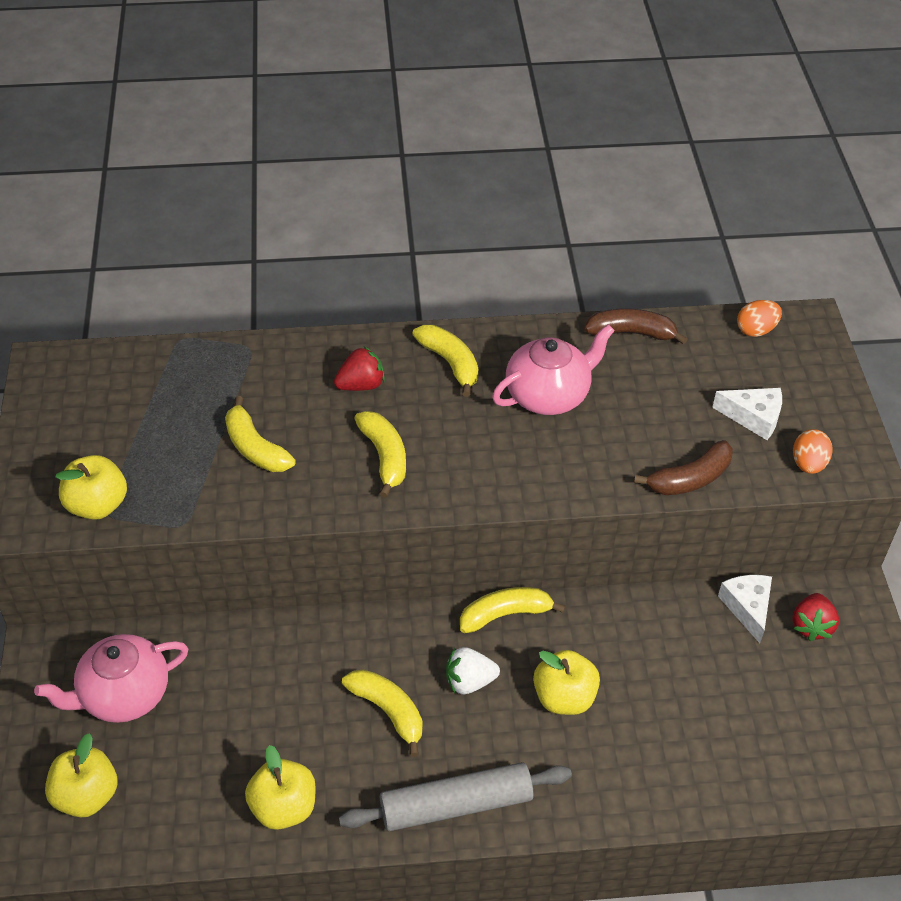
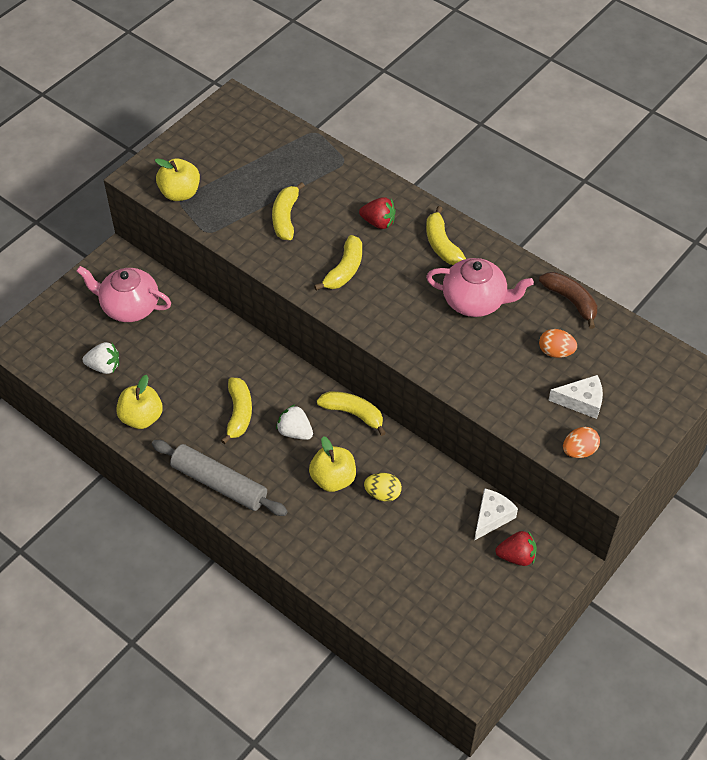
camera: 45 degrees right, 5 degrees up
(87, 795) = (66, 341): yellow apple -> none
(171, 787) = (104, 366): none -> white strawberry
(450, 363) = (441, 244): yellow banana -> yellow banana turned 150 degrees clockwise
(628, 671) = (383, 494): none -> yellow egg
(690, 479) = (496, 405): brown banana -> none
(754, 417) = (581, 401): white cheese -> white cheese turned 60 degrees counterclockwise
(756, 330) = (653, 354): orange egg -> orange egg (555, 352)
(811, 626) = (516, 556): red strawberry -> red strawberry turned 150 degrees counterclockwise

